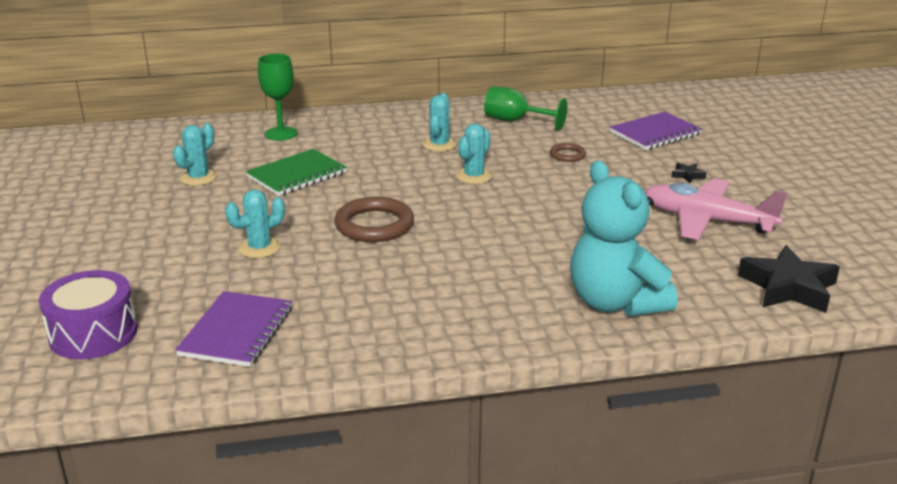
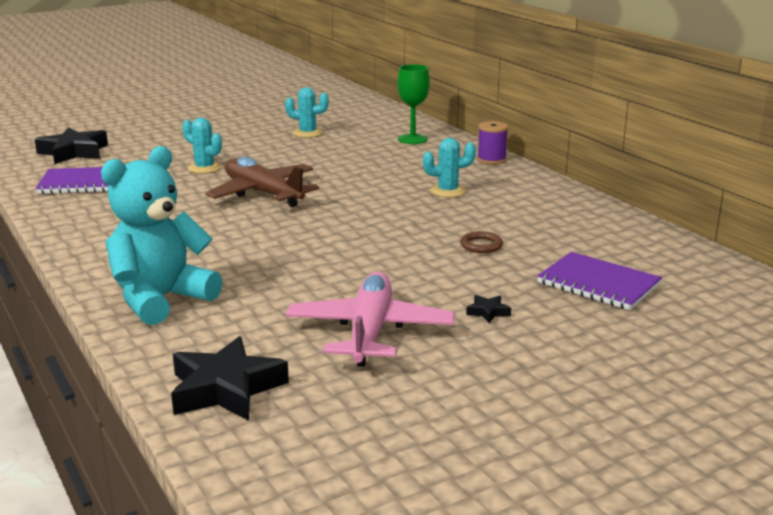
camera: 70 degrees right, 5 degrees down
(93, 334) = (74, 152): purple drum -> black star
(297, 175) = (337, 157): green notebook -> none
(374, 225) = (263, 193): brown ring -> brown plane
(375, 114) = (491, 159): none -> purple spool
(474, 176) = (389, 213): turquoise cactus -> none
(515, 121) = (546, 212): green goblet -> none

